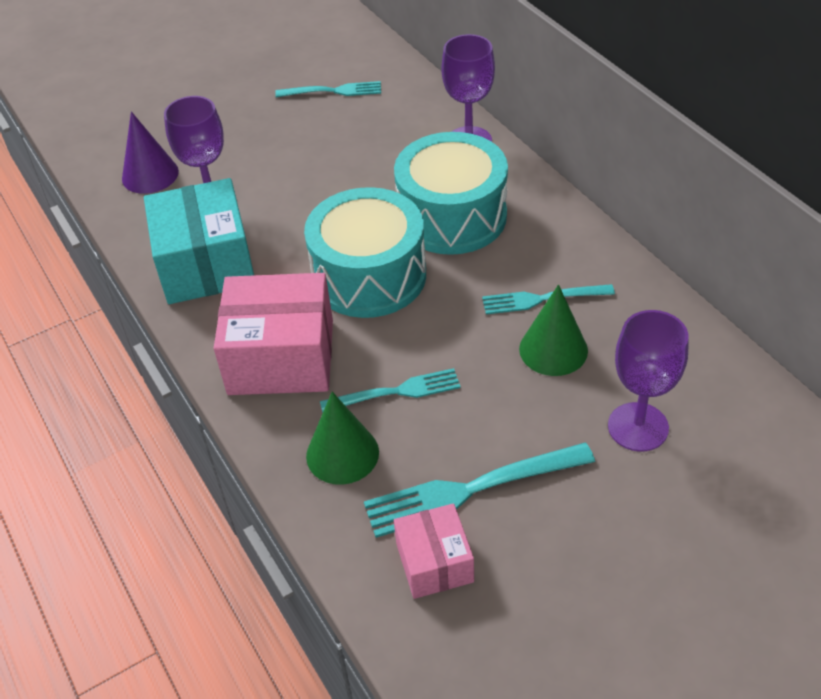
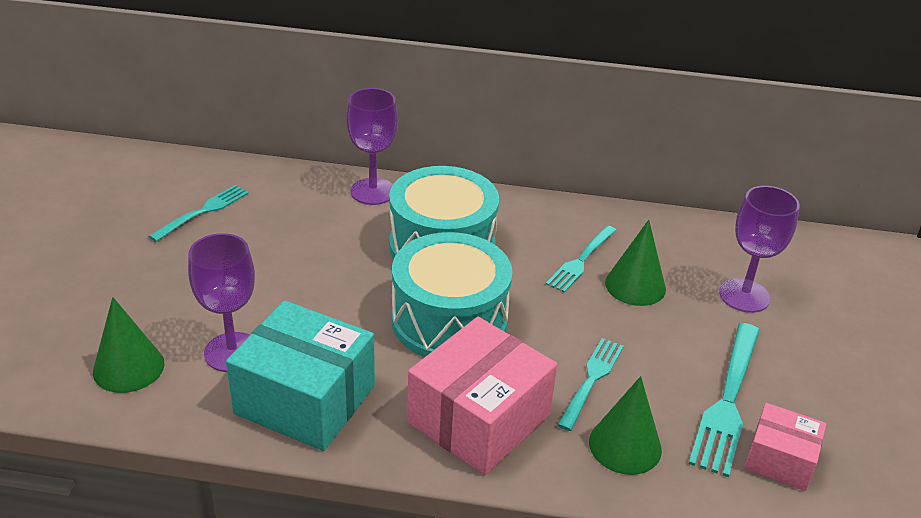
camera: 55 degrees left, 10 degrees down
(150, 175) = (128, 367): purple cone -> green cone

